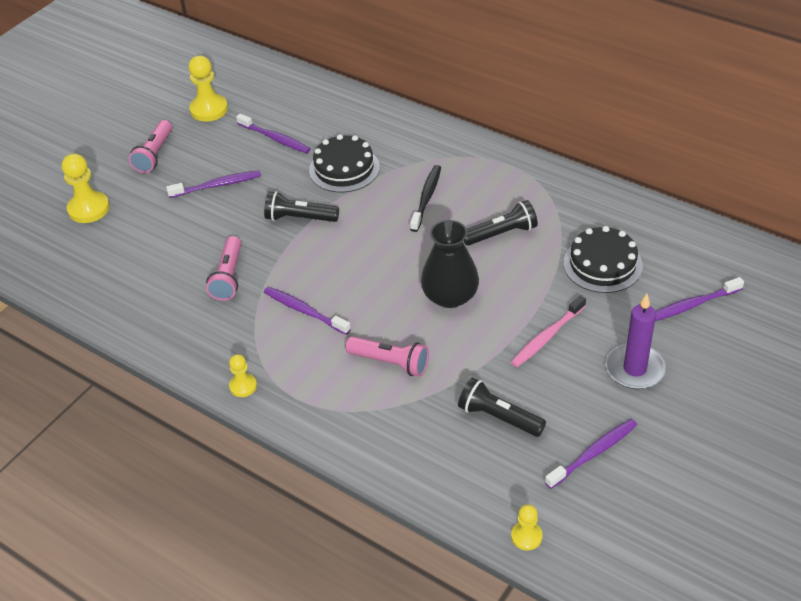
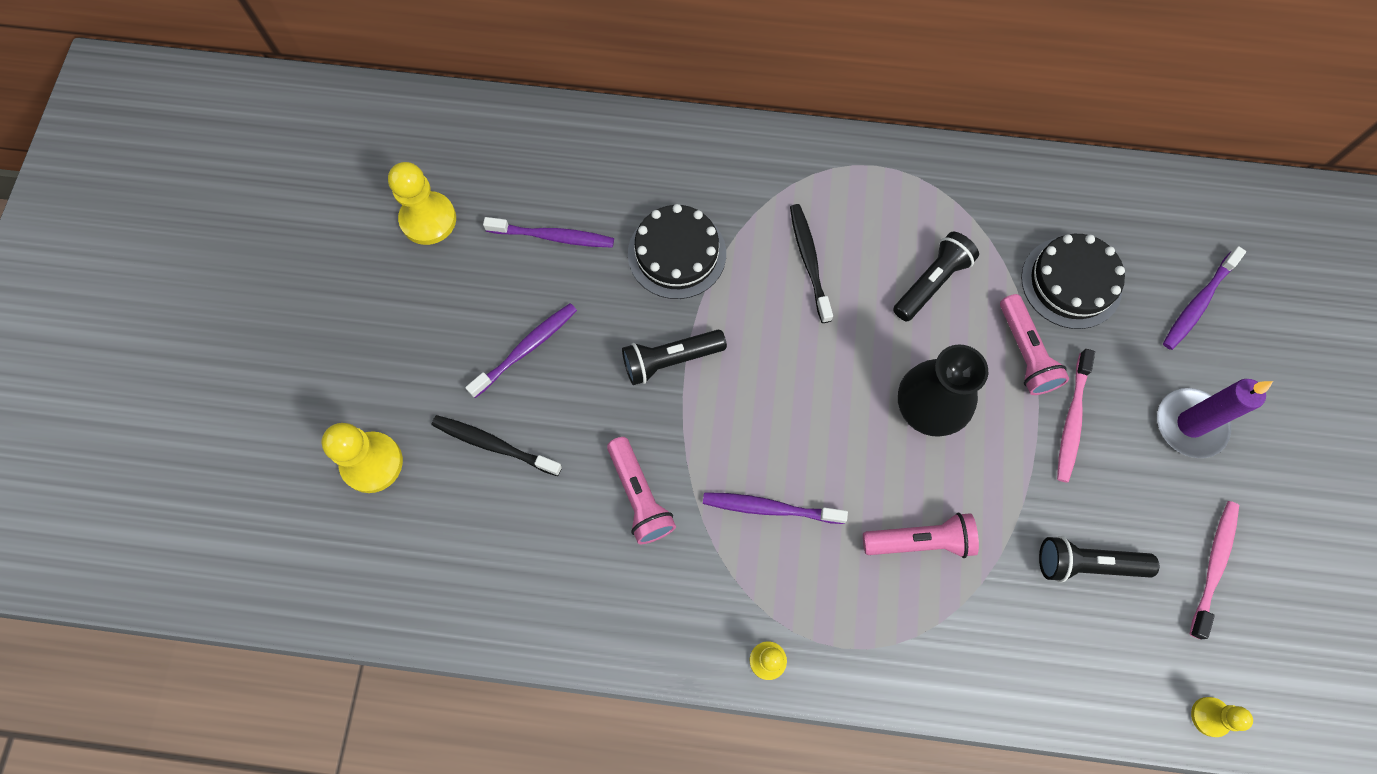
camera: 30 degrees left, 25 degrees up
(154, 154) = (403, 329): pink flashlight -> pink flashlight (1025, 352)
(163, 223) = (494, 445): none -> black toothbrush
(593, 453) = (1213, 565): purple toothbrush -> pink toothbrush

